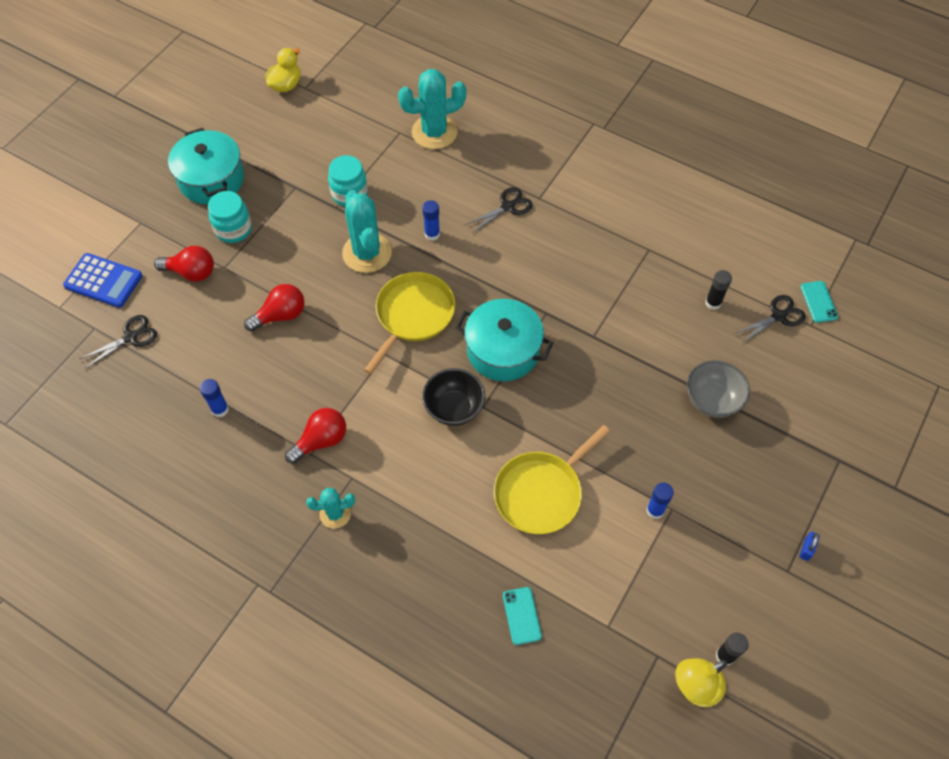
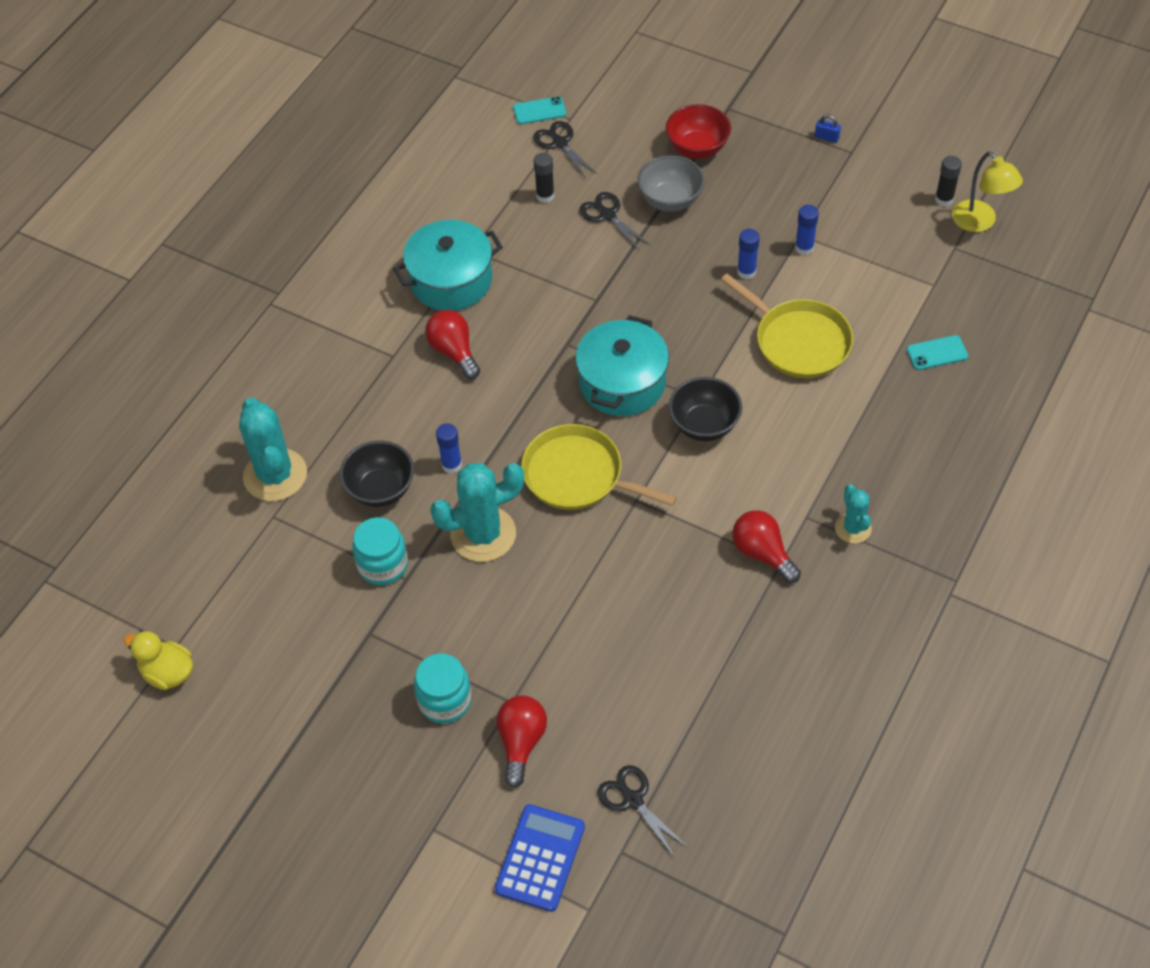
camera: 90 degrees left, 5 degrees down
(211, 179) = (352, 745): turquoise pot -> turquoise pot (451, 280)
(220, 409) = (732, 670): blue glue stick -> blue glue stick (746, 272)
(281, 315) = (586, 621): red light bulb -> red light bulb (454, 352)
(415, 192) = (381, 489): none -> black bowl
(508, 206) = (406, 387): black scissors -> black scissors (607, 215)
(781, 428) = (697, 148): none -> red bowl

